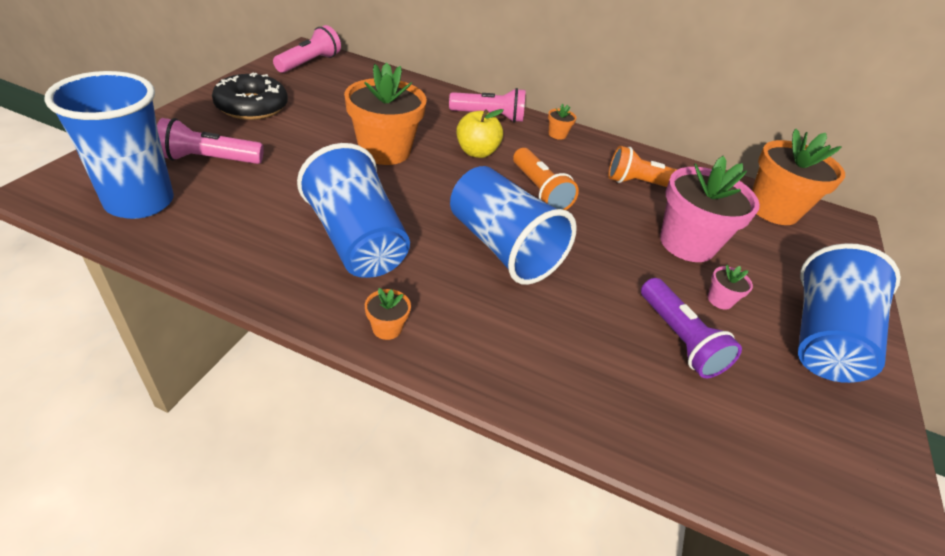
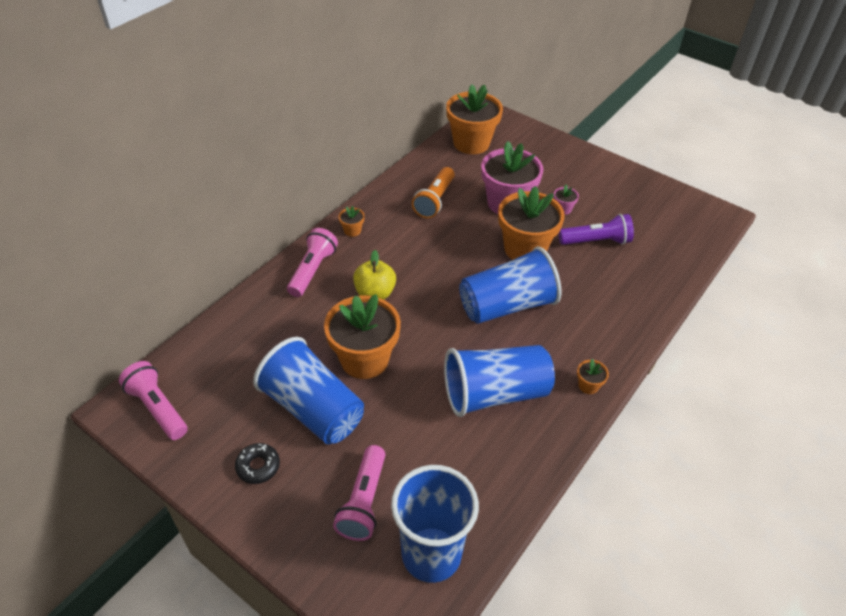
camera: 70 degrees left, 5 degrees up
(252, 106) = (258, 466): black donut -> black donut, size x0.56
(539, 191) = (438, 266): orange flashlight -> none
(612, 262) = (525, 249): none -> orange flower pot
(822, 338) = (594, 178): blue cup -> blue cup (313, 409)

